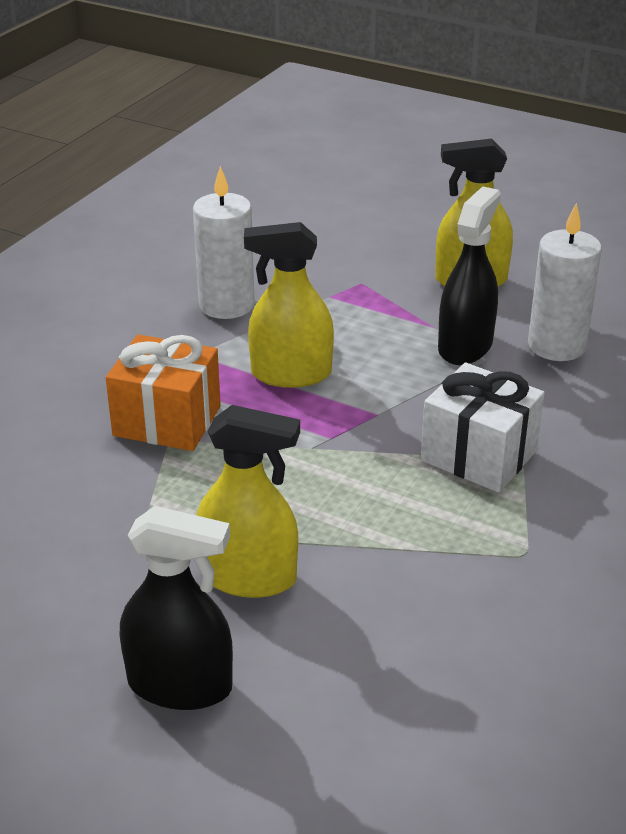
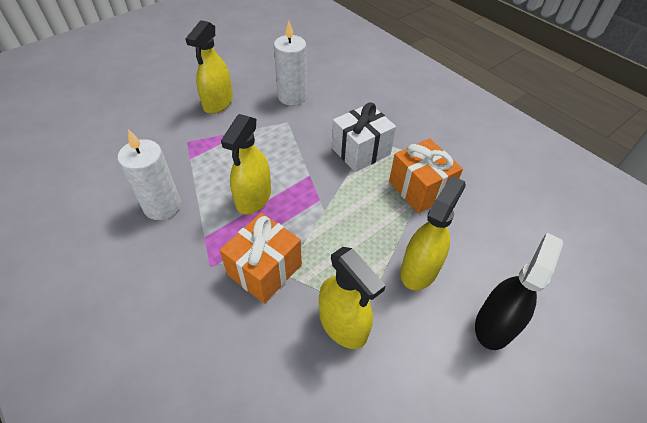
camera: 70 degrees left, 15 degrees up
(110, 515) = (343, 324): none -> yellow spray bottle
(435, 547) = (420, 189): none -> orange gift
(465, 346) = (273, 125): black spray bottle -> none

